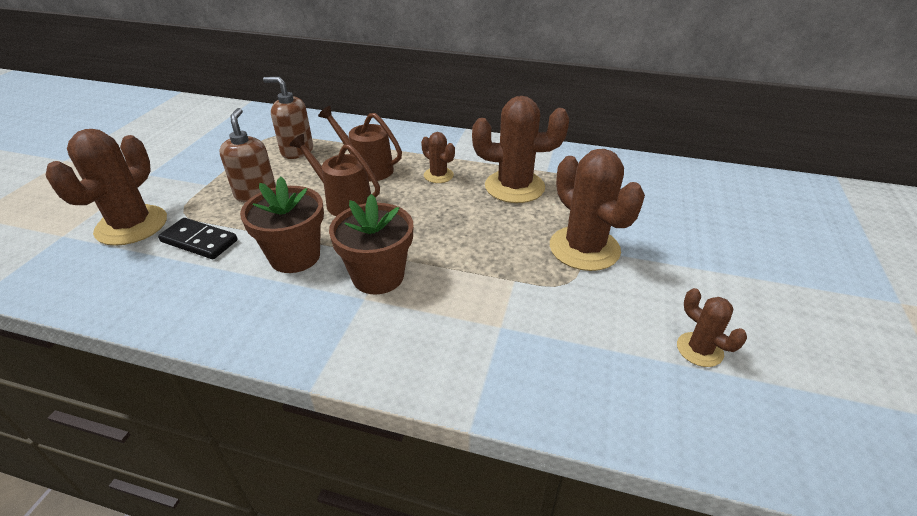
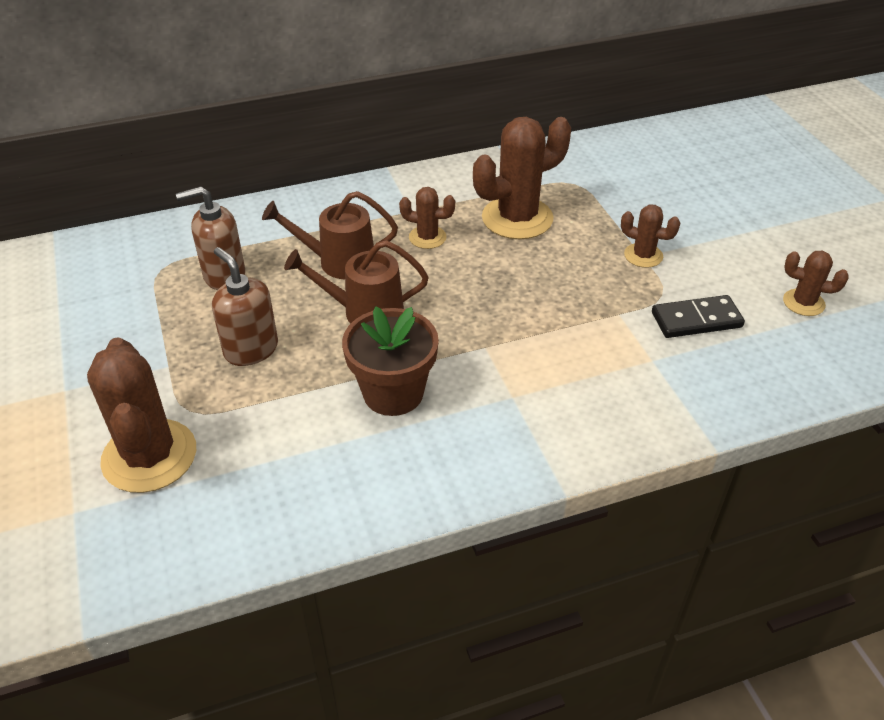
camera: 35 degrees left, 5 degrees up
(199, 241) = (263, 430): black domino -> black domino (696, 320)
(378, 276) = (499, 370): brown flower pot -> none
(584, 248) = (643, 255): brown cactus -> brown cactus, size x0.52

